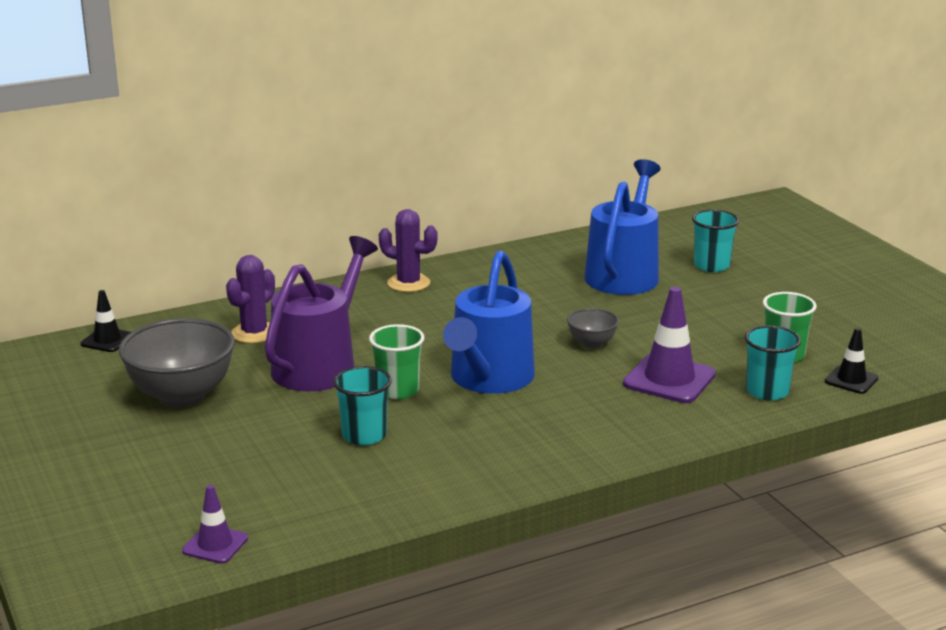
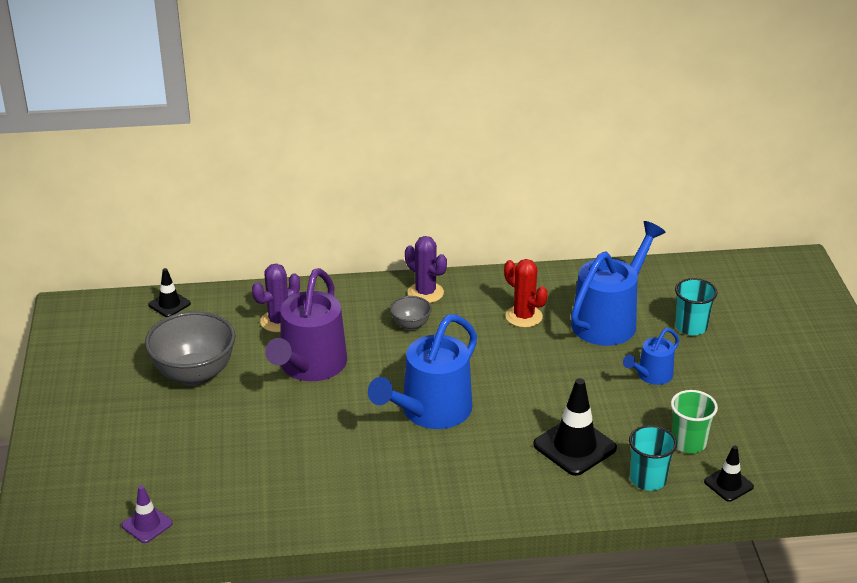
camera: 20 degrees right, 10 degrees up
(319, 365) = (310, 366): purple watering can -> purple watering can turned 150 degrees clockwise
(364, 435) = (305, 446): turquoise cup -> none
(398, 390) = (354, 406): green cup -> none
(531, 285) = (523, 316): none -> red cactus
(592, 344) = (535, 393): grey bowl -> grey bowl (410, 325)
(669, 379) = (574, 446): purple traffic cone -> black traffic cone
(703, 309) = (651, 375): none -> blue watering can

